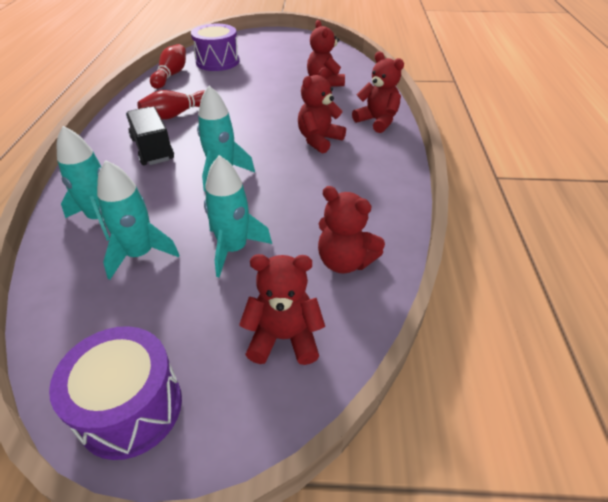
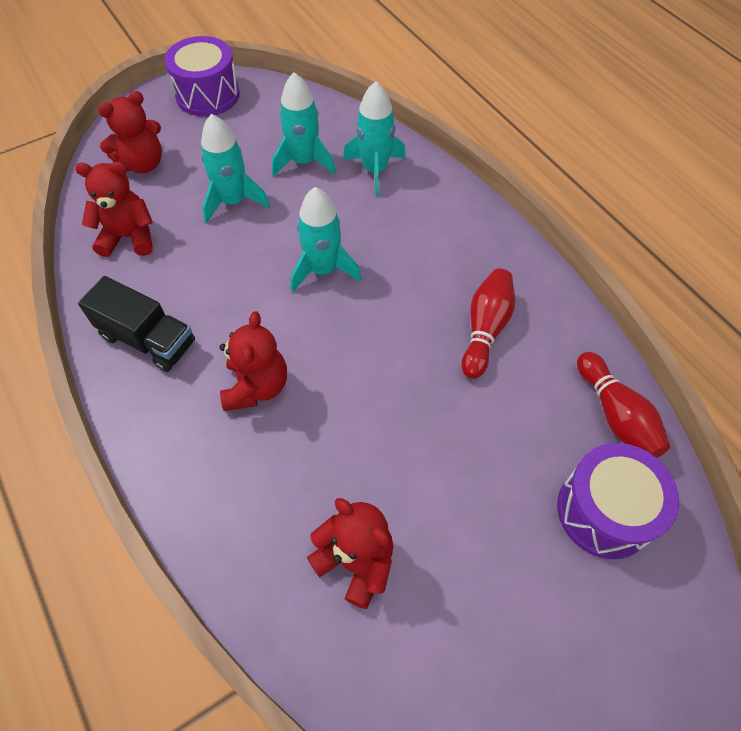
camera: 145 degrees right, 15 degrees up
(152, 149) = (435, 260): black truck -> black truck (148, 339)
(377, 121) = (198, 483): red teddy bear -> none

